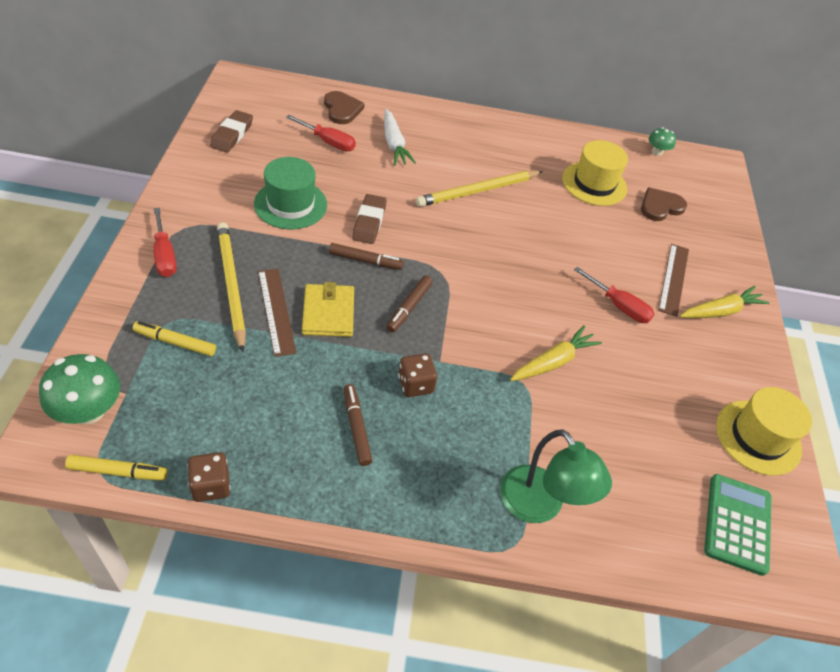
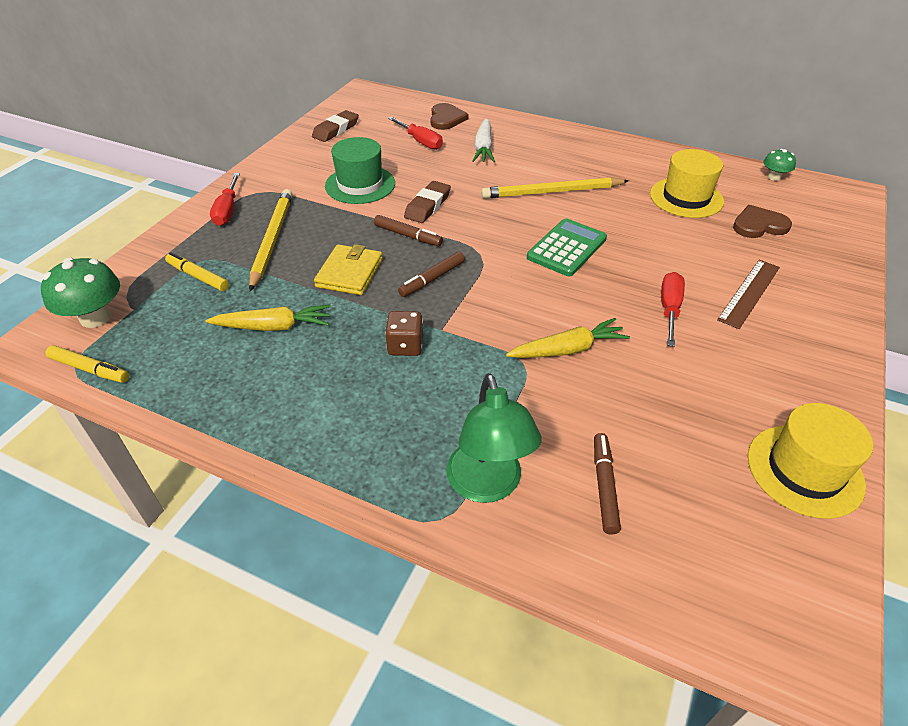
camera: 25 degrees right, 5 degrees down
(211, 485) = (162, 396): brown dice -> none
(276, 311) = (301, 265): brown ruler -> none
(356, 427) = (326, 373): brown marker -> brown marker (604, 486)
(619, 306) = (669, 309): red screwdriver -> red screwdriver turned 135 degrees counterclockwise
(721, 311) = (800, 332): yellow carrot -> yellow carrot (273, 327)
(737, 524) = (738, 561): green calculator -> green calculator (566, 248)

